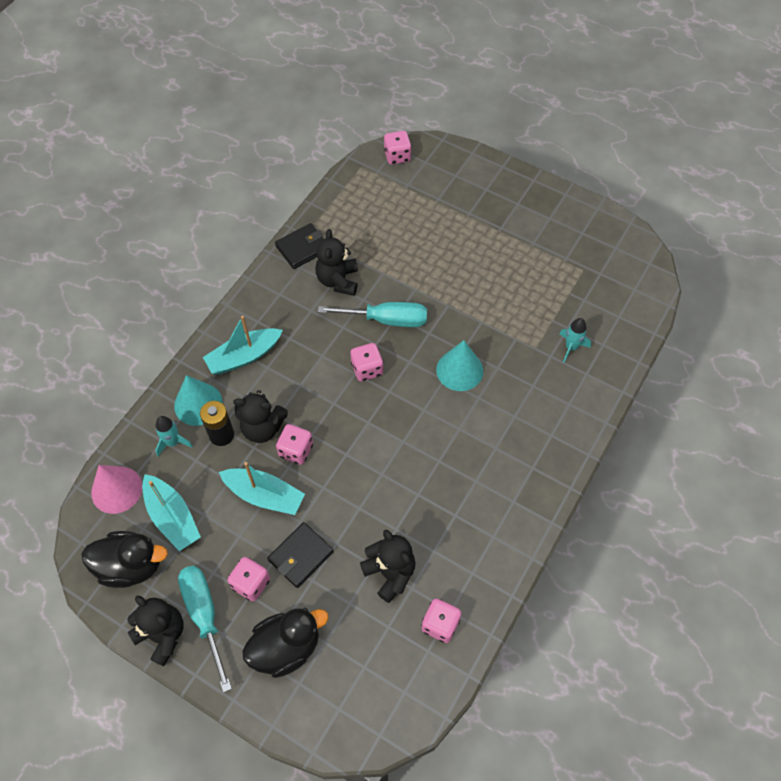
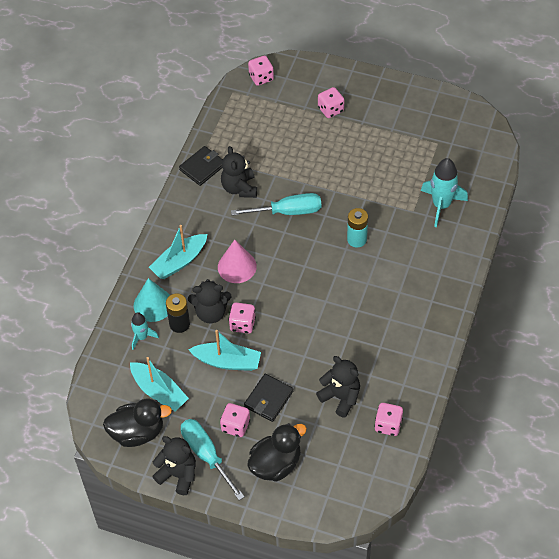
camera: 10 degrees left, 5 degrees down
(116, 489) = (108, 380): pink cone -> pink cone (237, 266)
(367, 369) = (282, 252): pink dice -> pink dice (330, 110)
(459, 370) = (357, 239): turquoise cone -> turquoise battery
(571, 347) = (441, 205): turquoise rocket -> turquoise rocket, size x1.74

